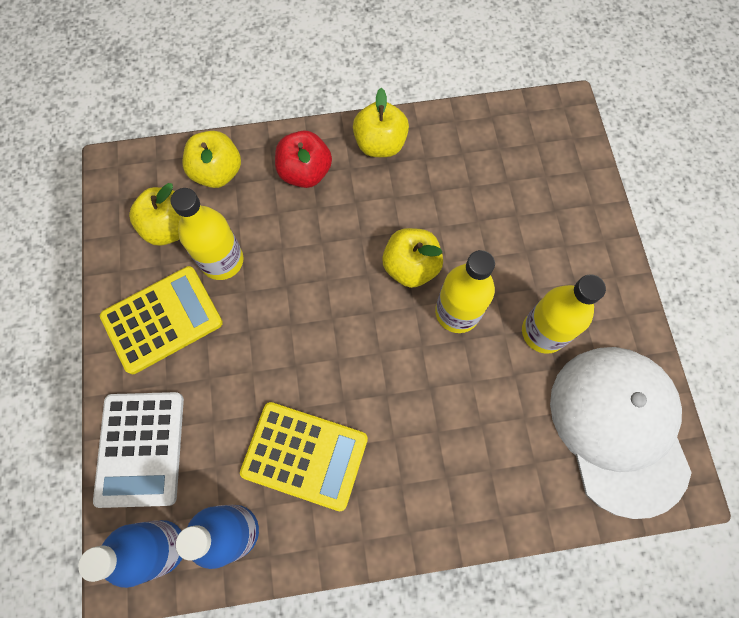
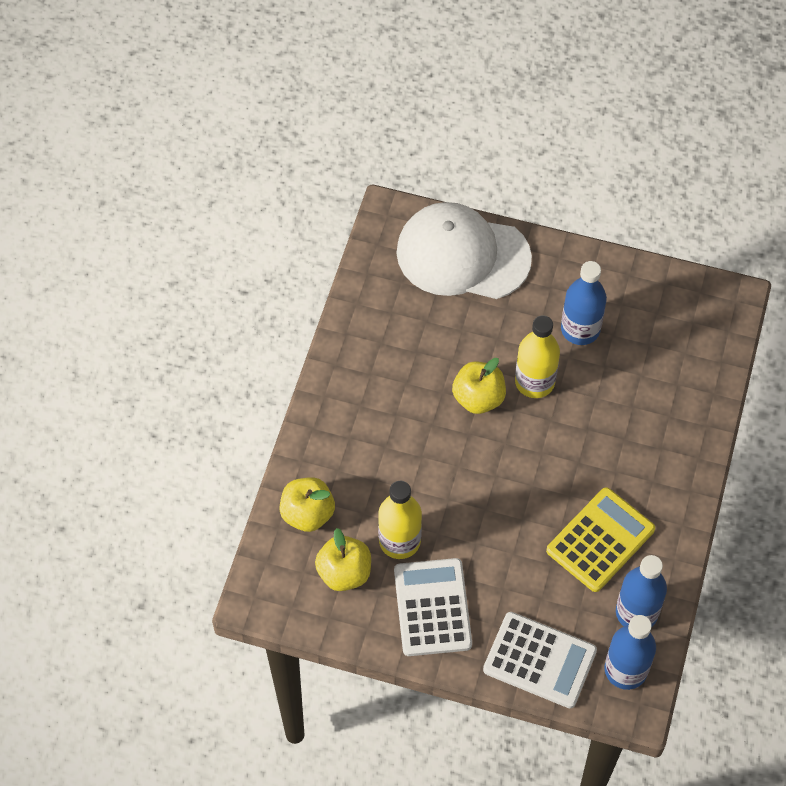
camera: 65 degrees left, 10 degrees down
(162, 320) = (432, 607): yellow calculator -> white calculator
(305, 172) = (346, 442): red apple -> none
(380, 144) = (348, 371): yellow apple -> none
(543, 332) = (580, 329): yellow bottle -> blue bottle
(618, 428) = (677, 317): white cap -> white cap (462, 255)

